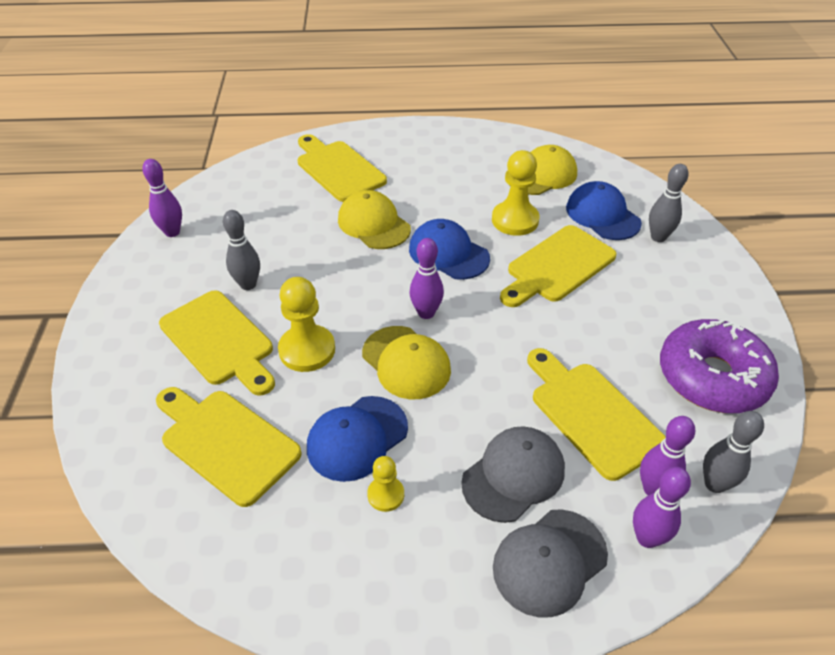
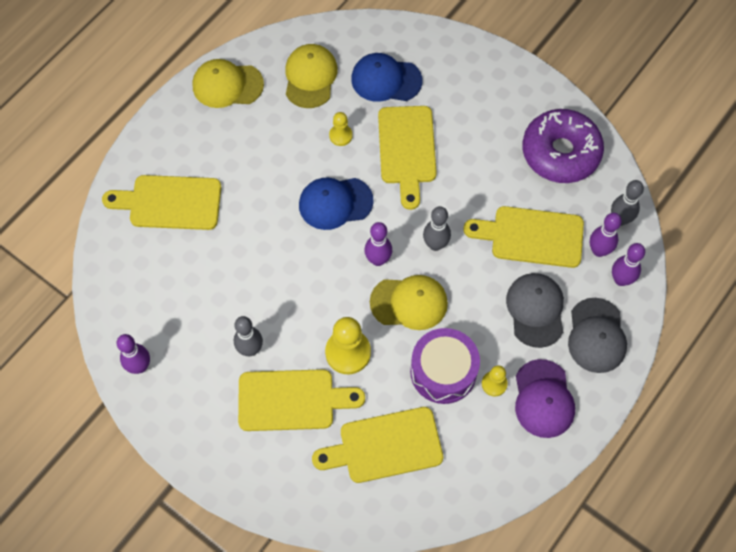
camera: 50 degrees left, 20 degrees up
(357, 438) = (443, 371): blue cap -> purple drum
(373, 224) = (260, 226): yellow cap -> yellow cap (227, 85)
(413, 559) = (543, 399): none -> purple cap
(515, 220) = (340, 135): yellow pawn -> yellow pawn, size x0.56
(658, 237) = (435, 69): grey bowling pin -> grey bowling pin (435, 244)

